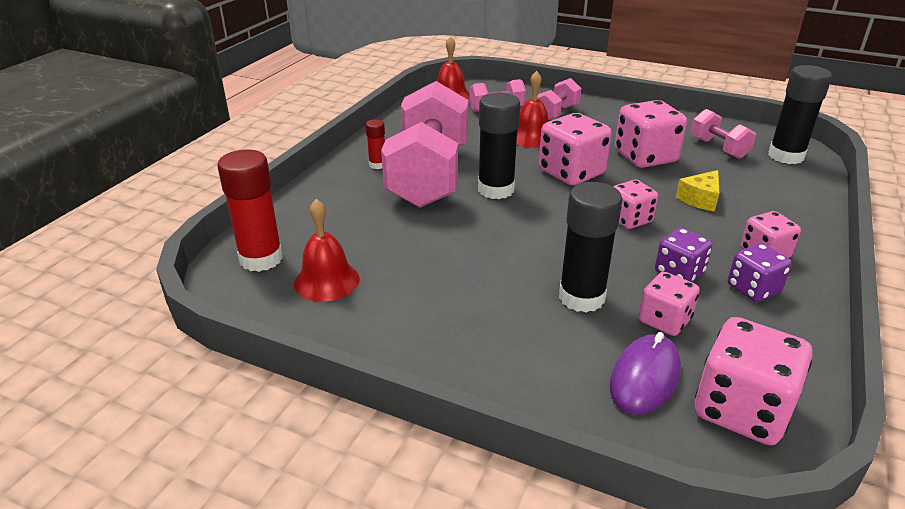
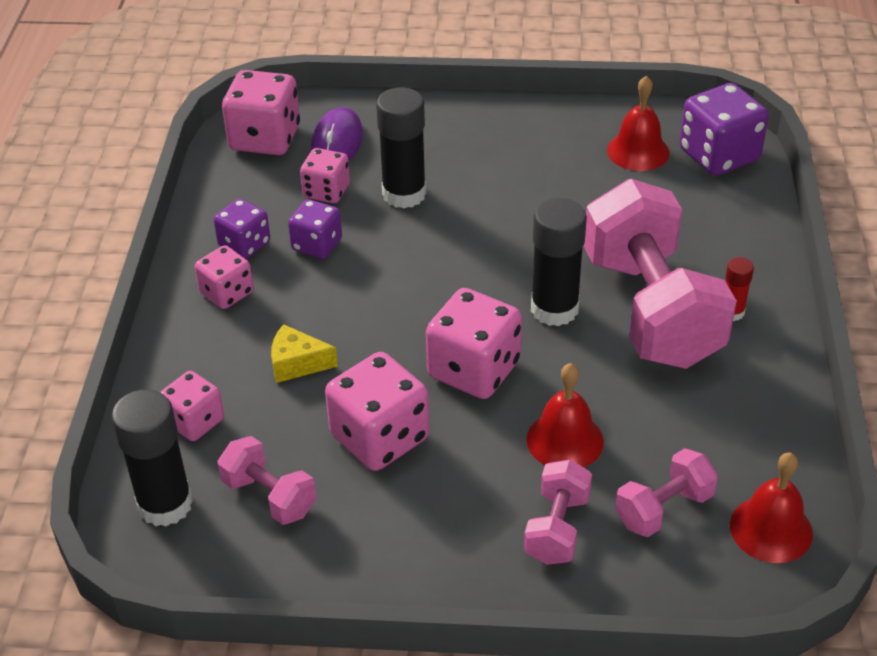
camera: 160 degrees right, 10 degrees up
(261, 259) = (718, 155): red glue stick -> purple dice
(629, 219) = (379, 304): pink dice -> pink dice (195, 421)
(700, 199) = (297, 363): yellow cheese -> yellow cheese turned 105 degrees counterclockwise

